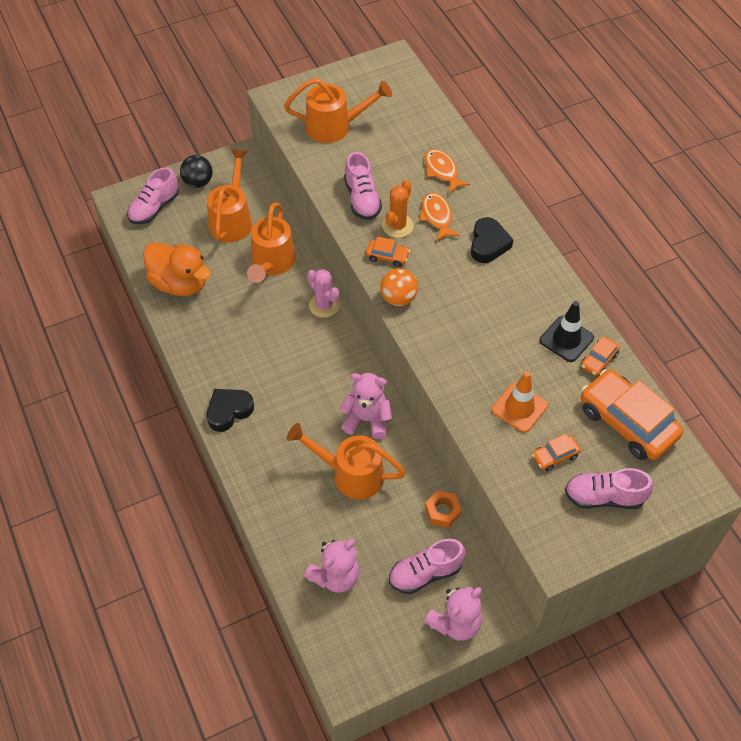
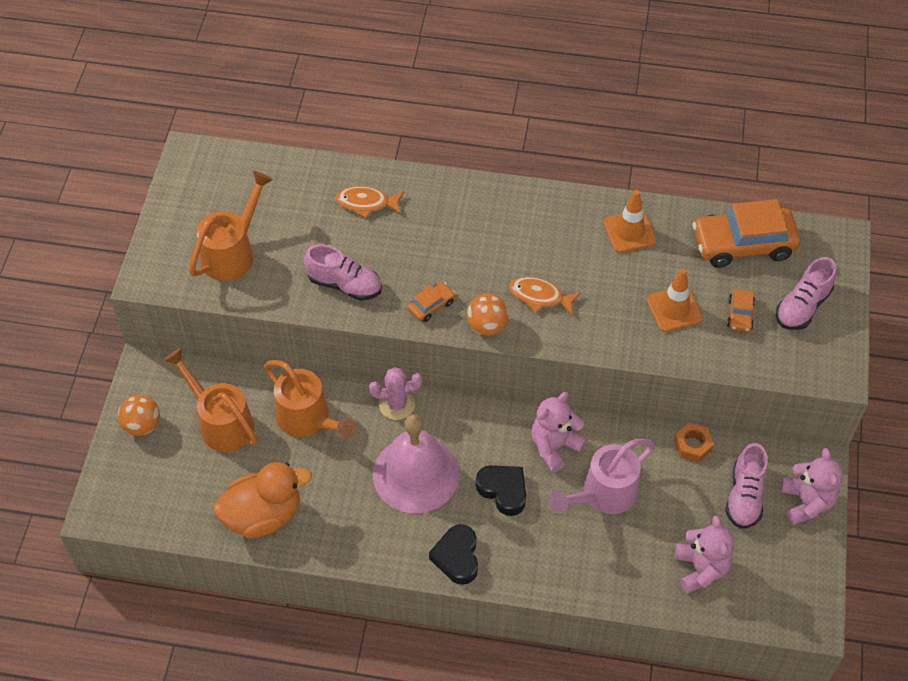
camera: 55 degrees left, 0 degrees up
(154, 208) = (141, 485): pink shoe -> none
(198, 182) = (142, 425): black ball -> orange ball
(277, 348) = (416, 474): none -> pink bell
(350, 474) = (603, 494): orange watering can -> pink watering can
(397, 226) = (402, 276): orange cactus -> none
(437, 216) = (417, 240): orange fish -> orange fish (540, 296)
(488, 244) = (482, 222): black heart -> black heart (503, 491)
(566, 339) = (629, 232): black traffic cone -> orange traffic cone
(598, 360) = (668, 224): orange car -> none

